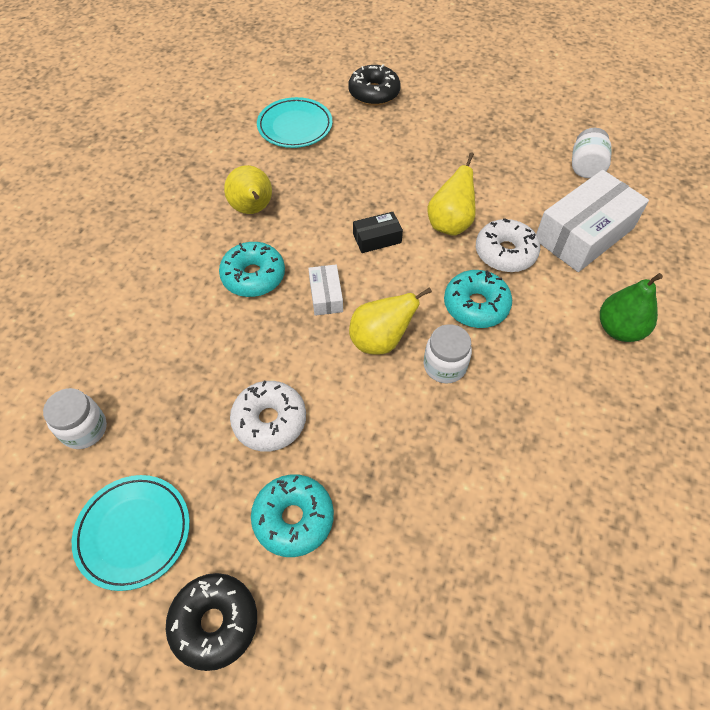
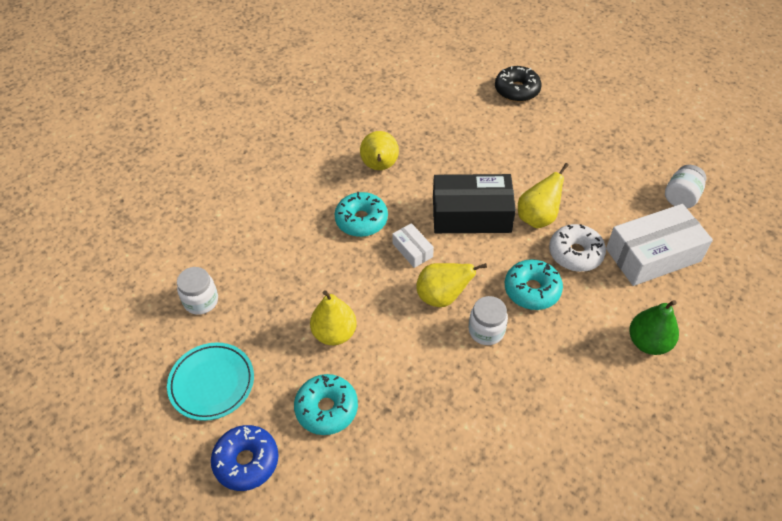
camera: 20 degrees right, 5 degrees down
(214, 623) = (246, 461): black donut -> blue donut
(269, 421) = (334, 333): white donut -> yellow pear
(295, 126) = (439, 105): turquoise plate -> none
(326, 296) = (412, 250): white box -> white box turned 45 degrees counterclockwise
(377, 238) = (471, 215): black box -> black box, size x2.10

